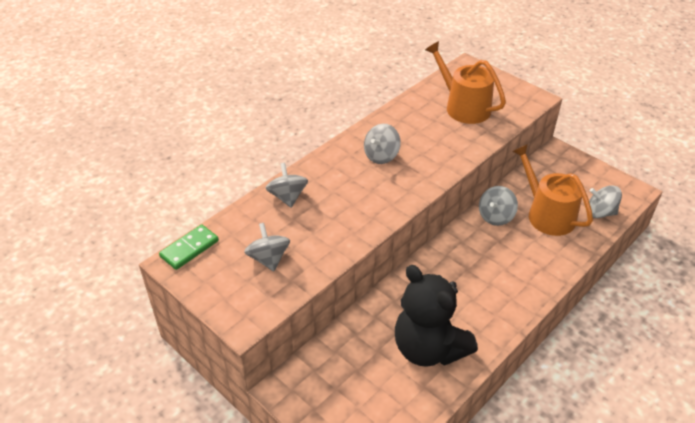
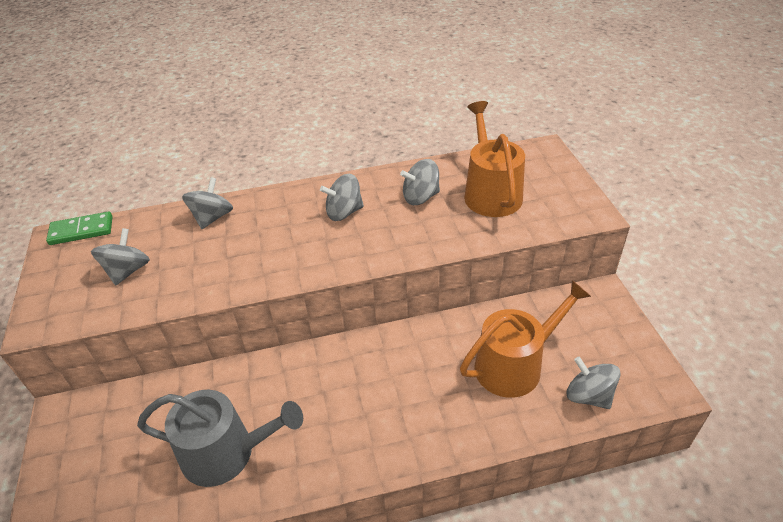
camera: 35 degrees right, 0 degrees up
(429, 348) = (226, 452): black teddy bear -> grey watering can
(495, 216) = (449, 338): grey spinning top -> grey spinning top (420, 197)
(547, 214) = (515, 364): orange watering can -> orange watering can turned 60 degrees clockwise

